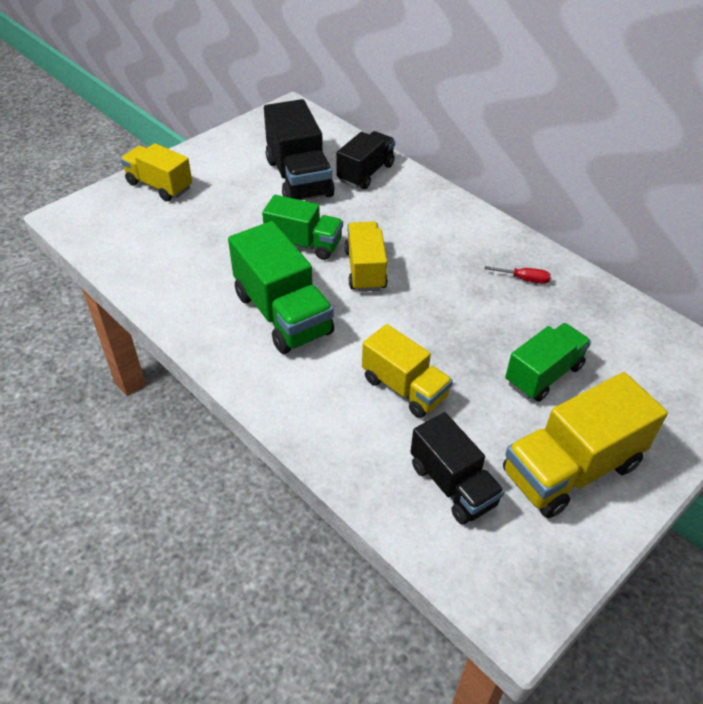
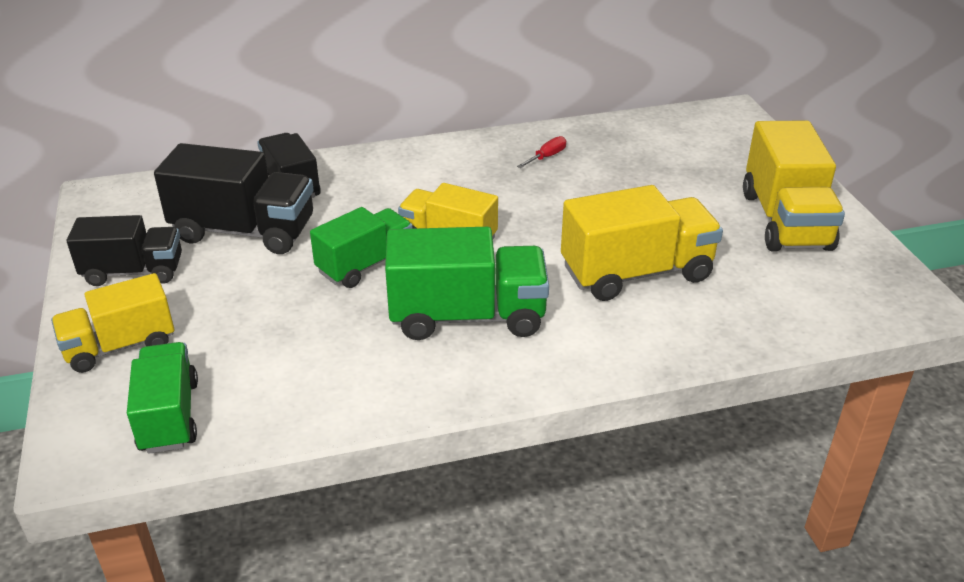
camera: 60 degrees left, 10 degrees down
(404, 388) = (636, 273): yellow truck -> yellow truck, size x1.50
(453, 484) = (771, 287): black truck -> black truck (134, 272)
(543, 374) = (672, 193): green truck -> green truck (169, 416)

